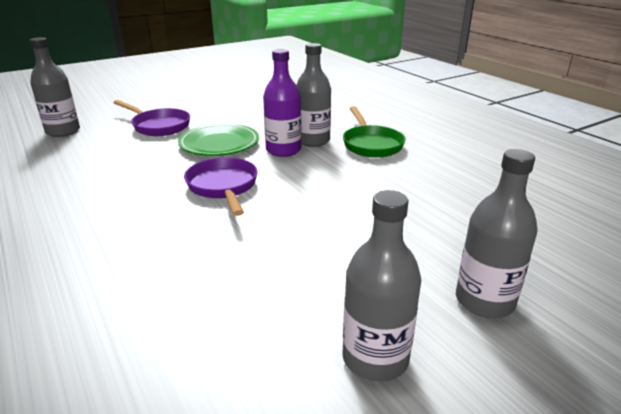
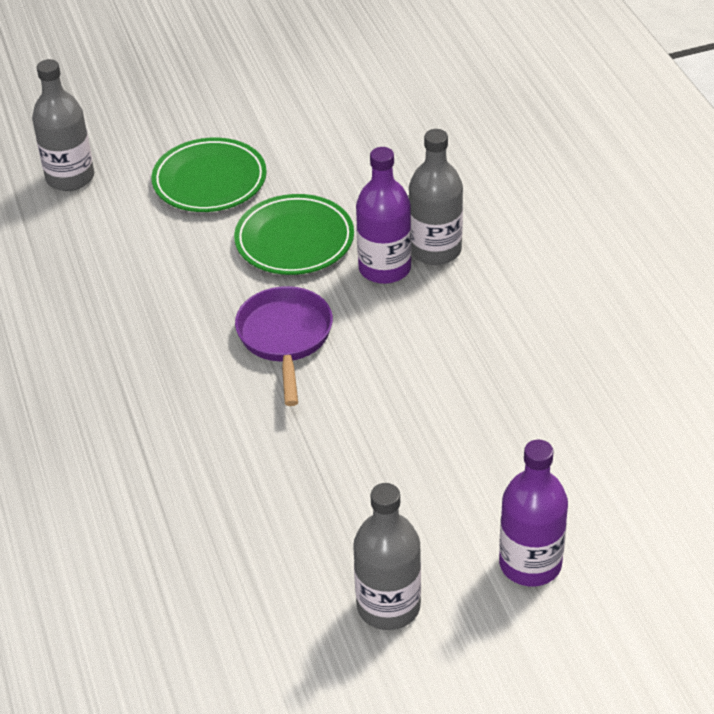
camera: 15 degrees right, 15 degrees up
(158, 126) = (209, 181): purple pan -> green plate
(371, 144) = (520, 271): green pan -> none
(484, 301) = (530, 564): grey bottle -> purple bottle

